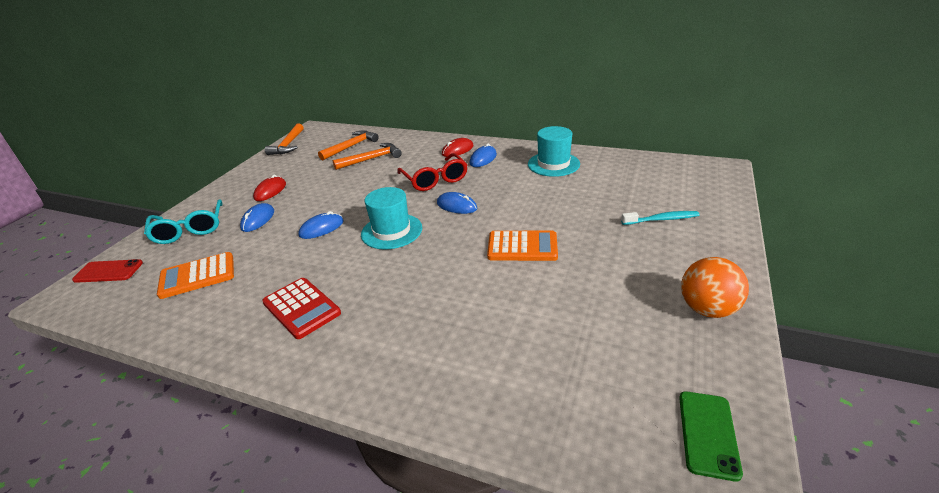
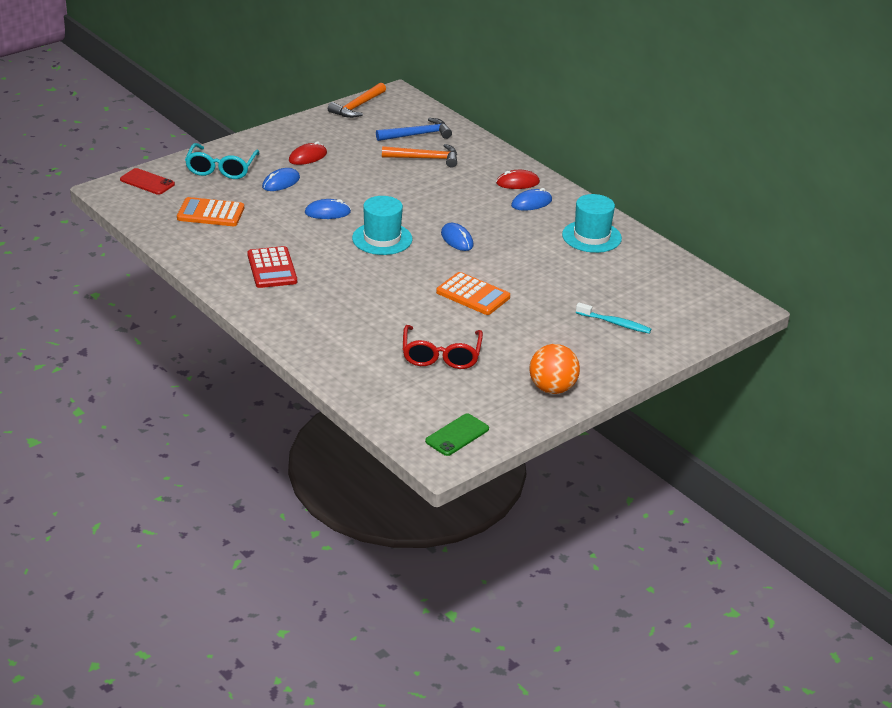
camera: 25 degrees right, 0 degrees up
(351, 146) = (417, 135): orange hammer -> blue hammer
(435, 179) = (463, 206): red glasses -> red glasses (441, 355)

